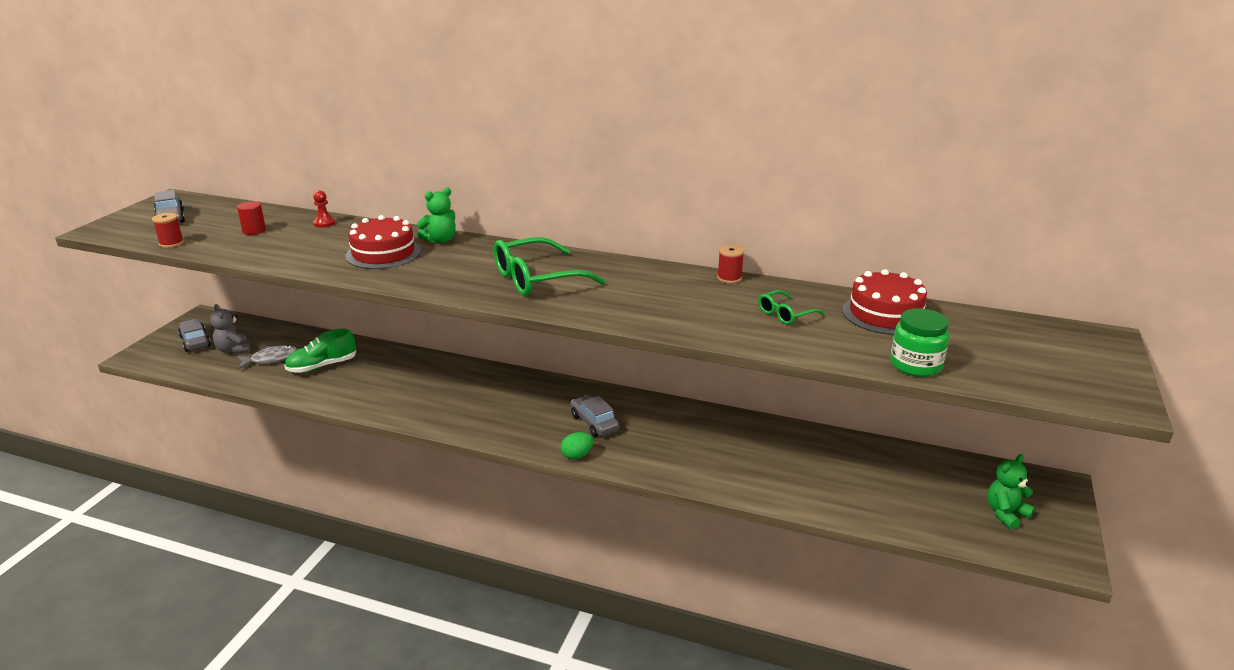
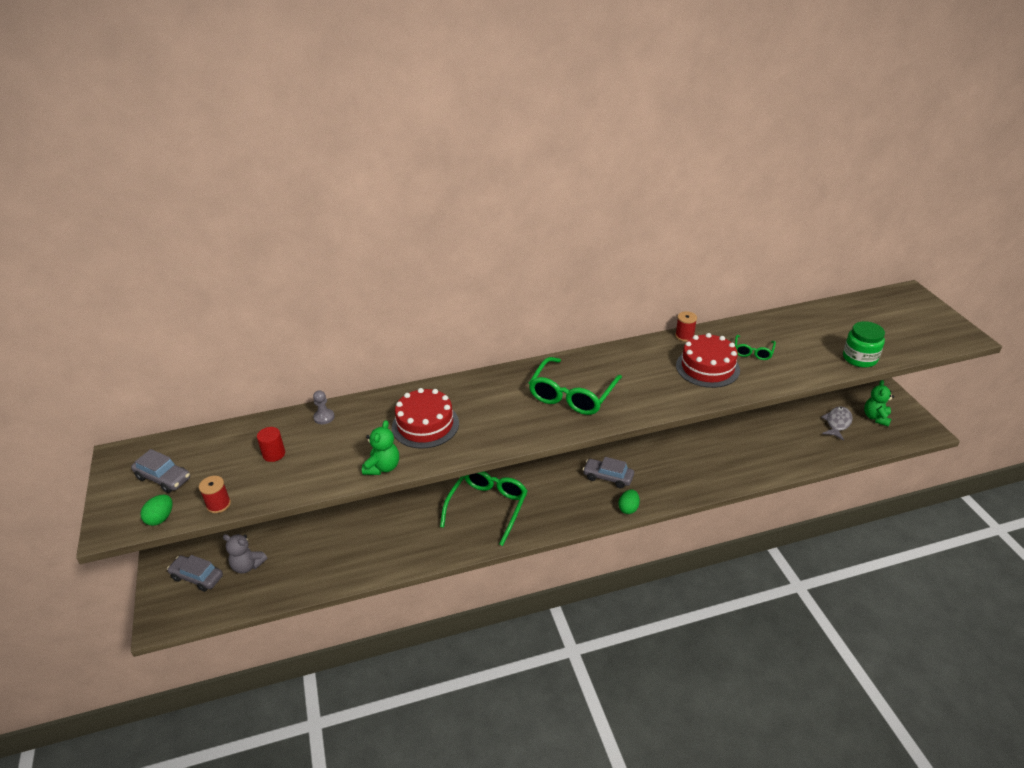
camera: 35 degrees left, 10 degrees up
(129, 237) = (160, 518): none -> green egg
(271, 359) = (296, 556): grey fish -> grey fish (837, 423)
(322, 366) = (350, 538): green shoe -> none
(324, 223) = (324, 417): red pawn -> grey pawn
(440, 240) = (448, 391): green teddy bear -> green teddy bear (383, 467)
(453, 395) = (487, 507): none -> green glasses
(885, 314) = (799, 326): red cake -> red cake (707, 367)

